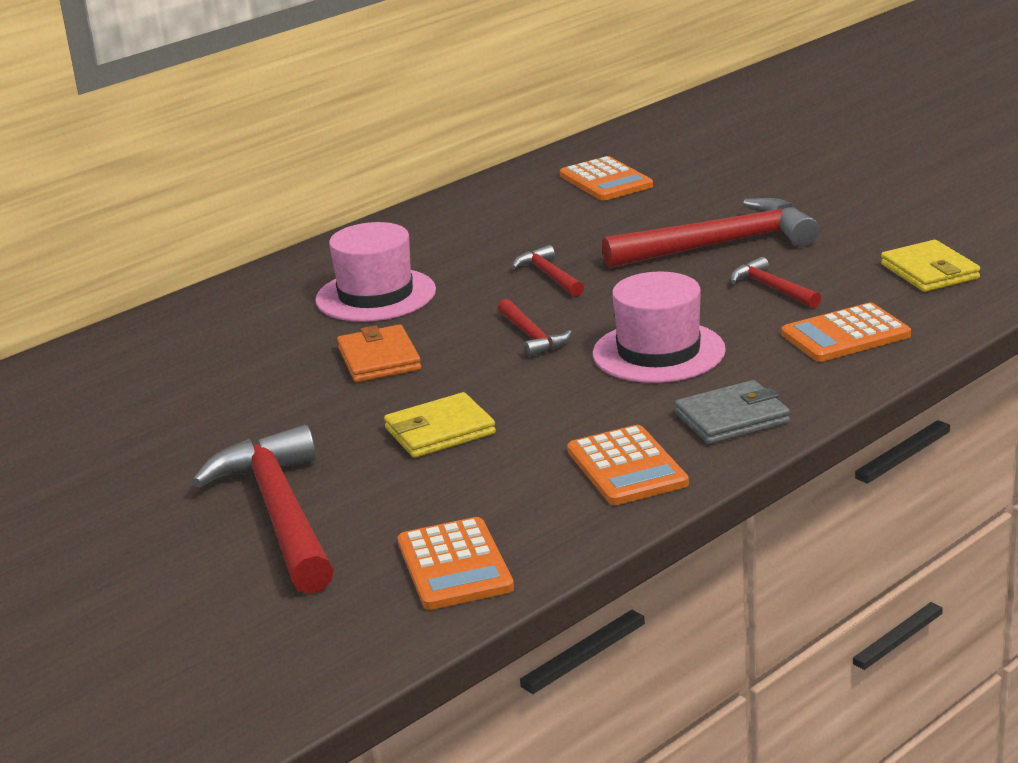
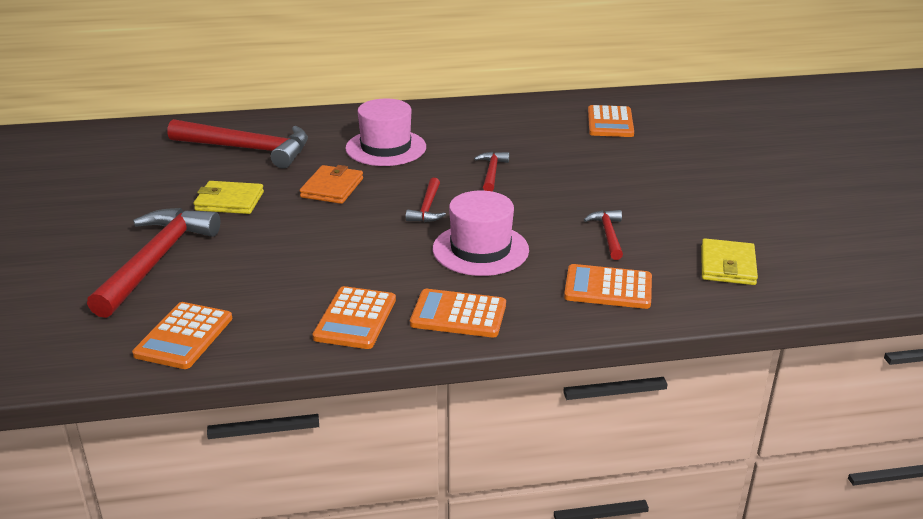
camera: 30 degrees right, 5 degrees up
(440, 431) = (297, 247): yellow wallet -> yellow wallet (229, 201)
(719, 245) = (618, 191): red hammer -> red hammer (247, 149)
(732, 418) = (458, 315): grey wallet -> orange calculator

